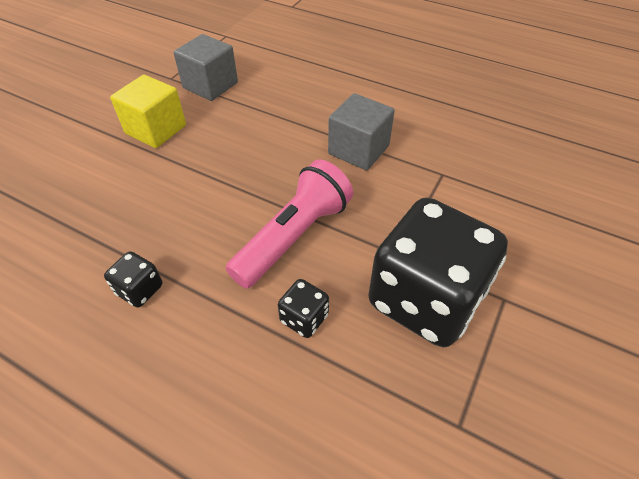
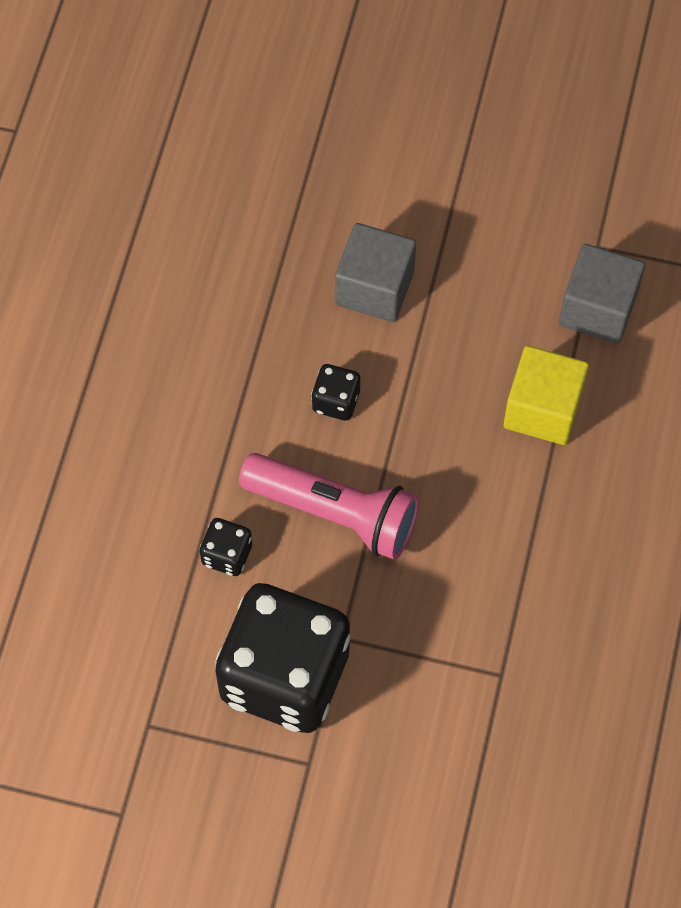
camera: 75 degrees right, 15 degrees up
(140, 290) = (218, 379): black dice -> black dice (336, 401)
(156, 129) = (473, 279): yellow cube -> yellow cube (542, 409)
(358, 150) = (516, 555): grey cube -> grey cube (374, 288)

